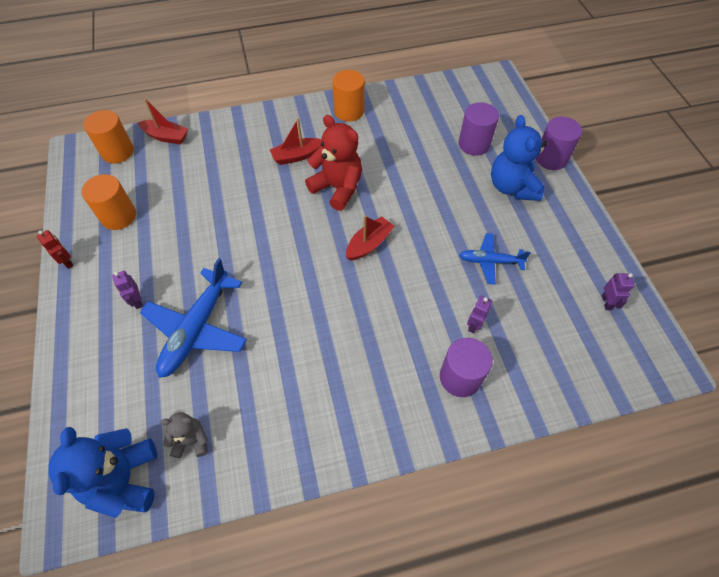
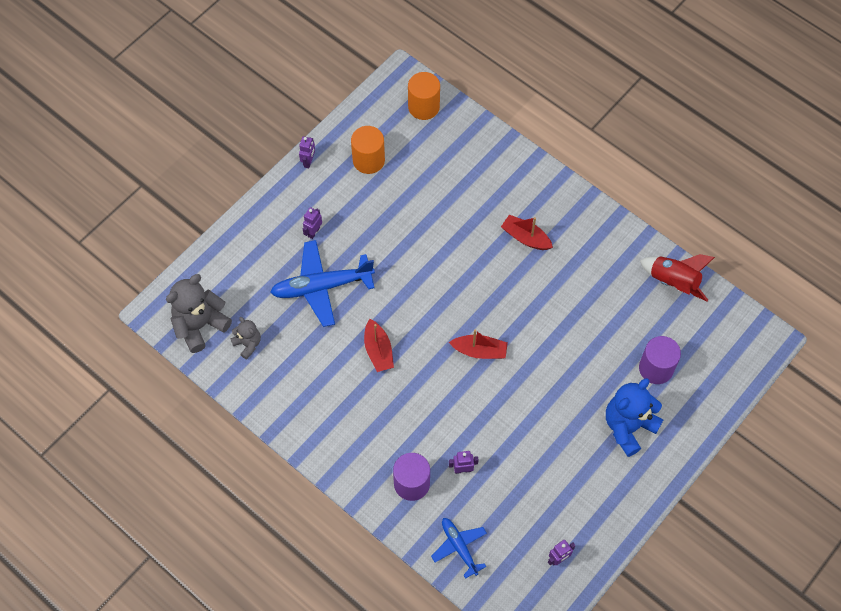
camera: 55 degrees right, 5 degrees up
(67, 261) = (308, 162): red robot -> purple robot
(124, 479) = (200, 325): blue teddy bear -> grey teddy bear
(166, 137) = (466, 127): red boat -> red boat (378, 351)
(337, 188) = (516, 291): red teddy bear -> none
(349, 111) = (611, 242): orange cylinder -> none
(412, 97) = (673, 282): none -> red rocket
(490, 261) = (532, 450): blue plane -> blue plane (459, 547)
(551, 158) = (691, 442): purple cylinder -> none

